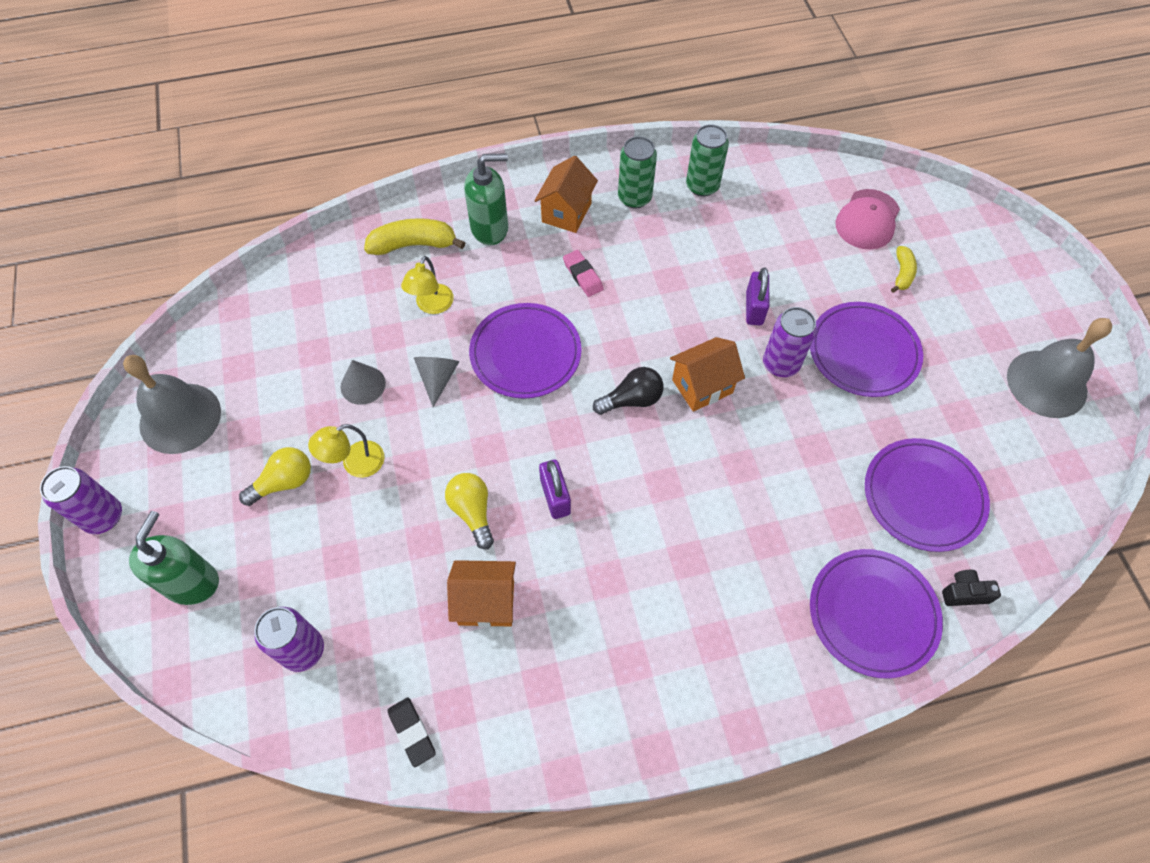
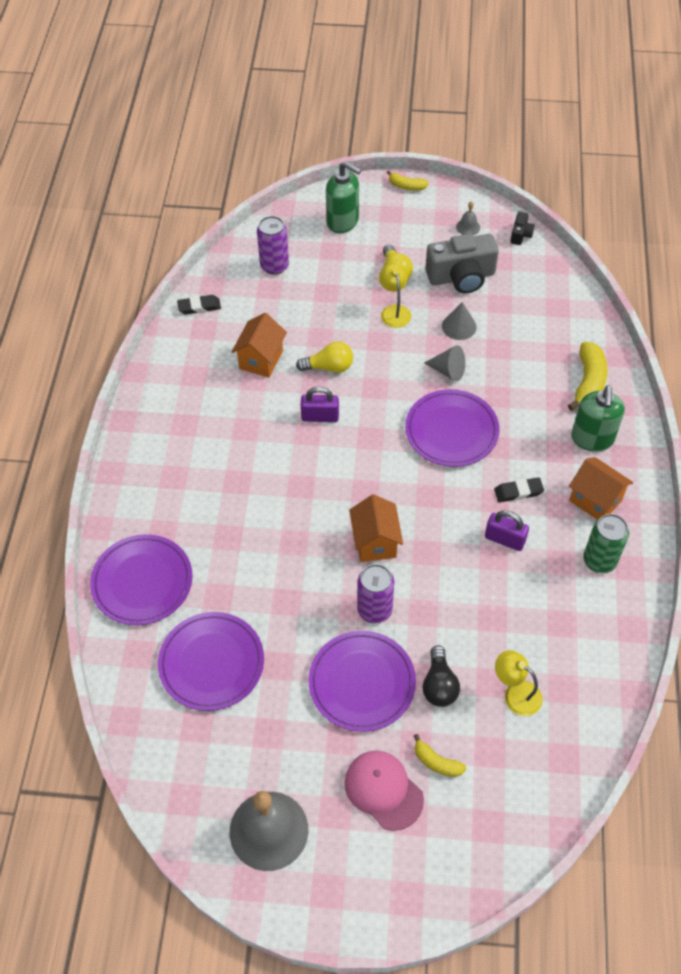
camera: 110 degrees right, 5 degrees down
(103, 517) = (406, 186): purple can -> yellow banana
(180, 418) = (468, 227): grey bell -> grey bell, size x0.42
(276, 403) = (461, 277): none -> grey camera
(432, 306) = (519, 381): yellow lamp -> yellow lamp (515, 693)
(582, 276) = (518, 492): pink eraser -> black eraser
(632, 400) = (381, 489): black light bulb -> black light bulb (439, 685)
(702, 186) = (600, 624): green can -> none
(754, 308) = (439, 612): purple padlock -> purple padlock (504, 539)
(867, 219) = (514, 762): pink cap -> pink cap (383, 790)
(964, 593) = (125, 652): black camera -> black camera (521, 235)

